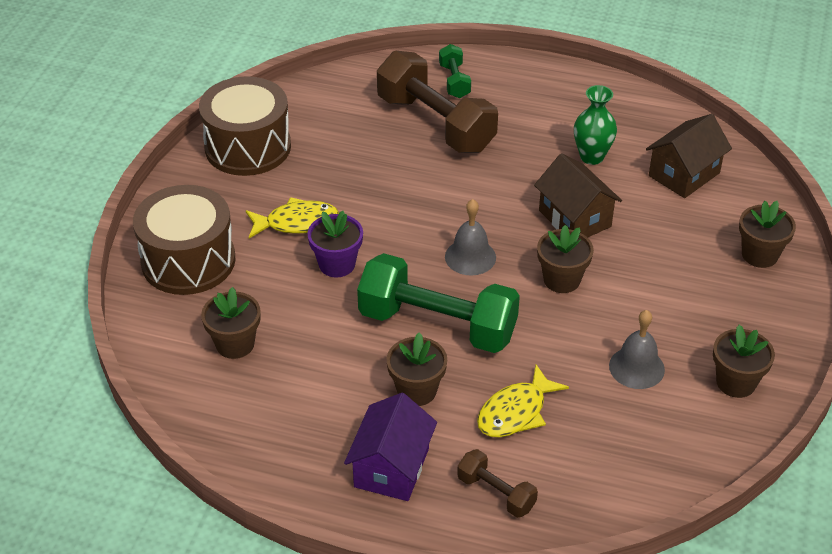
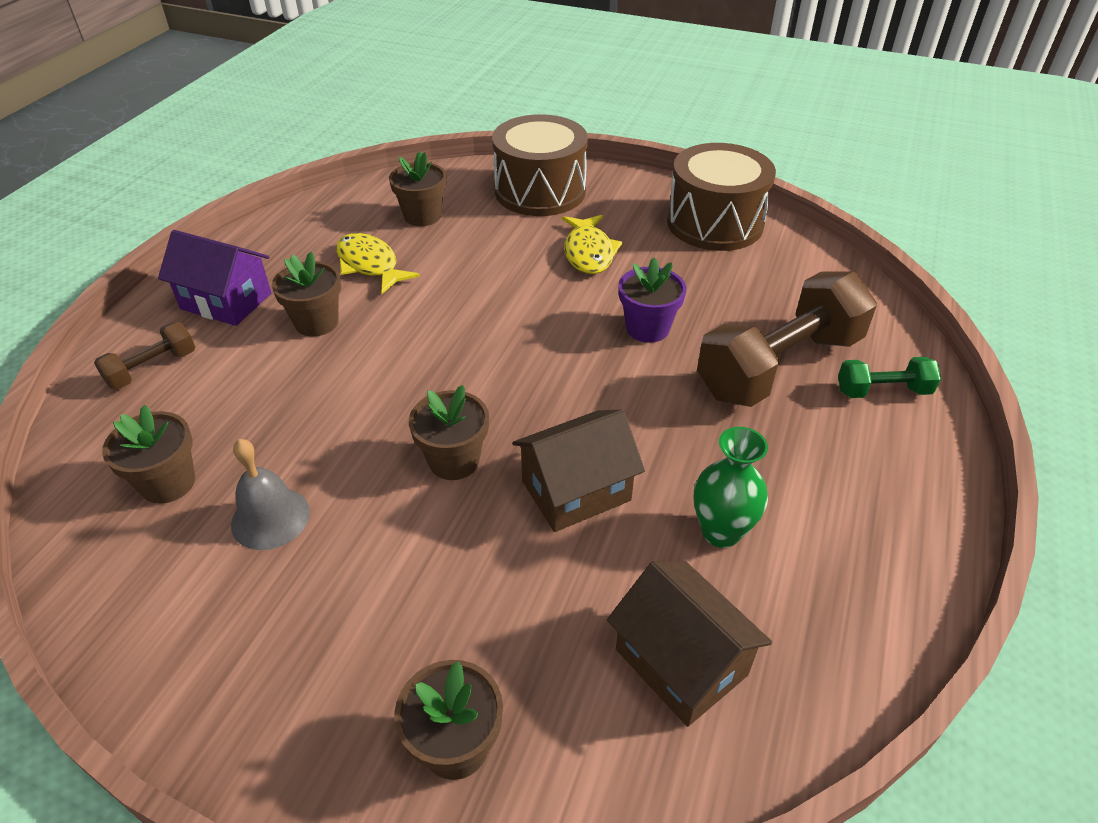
camera: 95 degrees right, 0 degrees up
(337, 264) = (519, 277): purple flower pot -> purple flower pot (647, 328)
(437, 325) = (407, 343): green dumbbell -> none
(470, 257) = (513, 378): grey bell -> none
(516, 412) = (252, 394): yellow fish -> yellow fish (370, 265)
(736, 382) = (192, 636): brown flower pot -> brown flower pot (168, 483)

